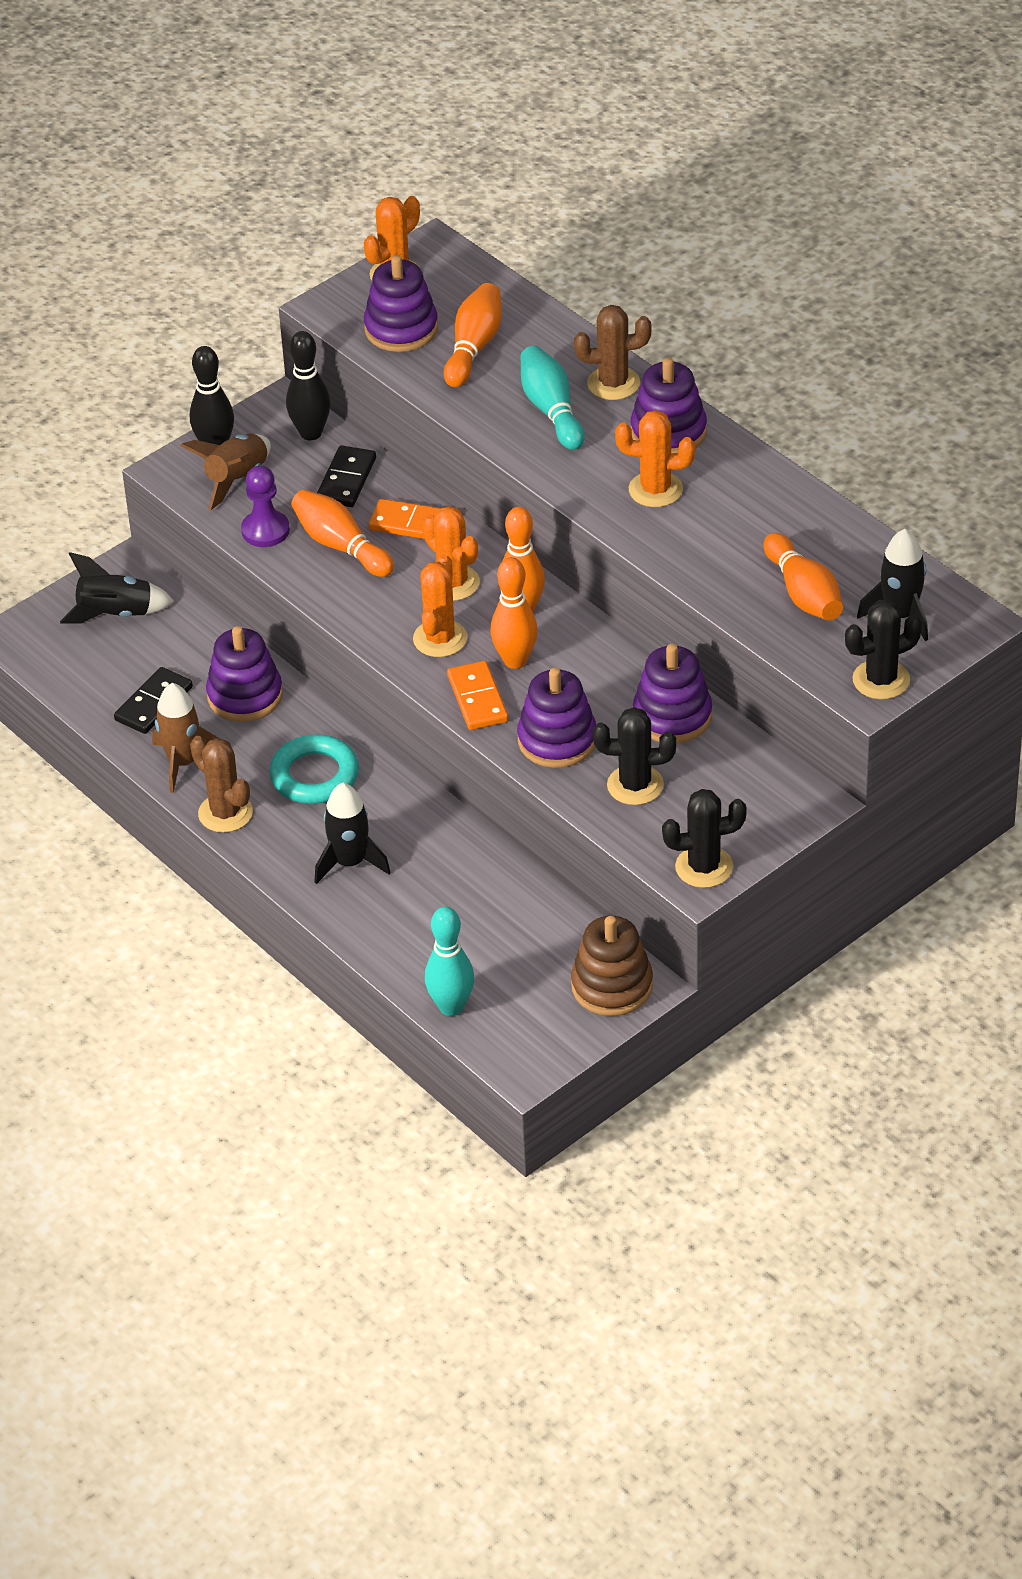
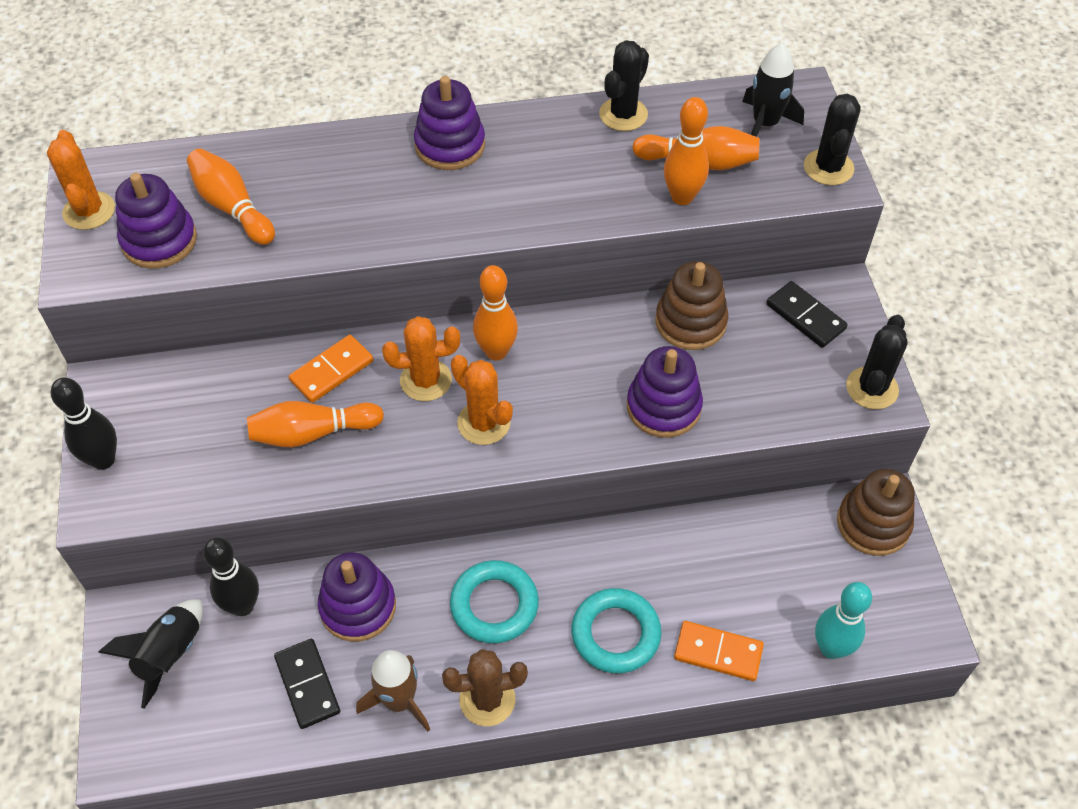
camera: 60 degrees left, 10 degrees up
(236, 479) = (158, 465): brown rocket -> none
(265, 530) = (242, 477): purple pawn -> none
(311, 433) = (156, 382): black bowling pin -> black bowling pin (242, 605)
(346, 480) = (237, 387): black domino -> black domino (805, 316)
(350, 862) = (615, 634): black rocket -> turquoise ring
(478, 699) = (575, 434): orange domino -> orange domino (718, 652)
(515, 660) = (550, 386): orange bowling pin -> orange bowling pin (682, 197)
(551, 410) = (357, 198): turquoise bowling pin -> none
(613, 383) = (363, 148): brown cactus -> none
(635, 785) = (751, 384): black cactus -> black cactus (623, 114)
(655, 490) = (509, 185): orange cactus -> none
(672, 716) = (690, 322): purple stacking toy -> brown stacking toy

